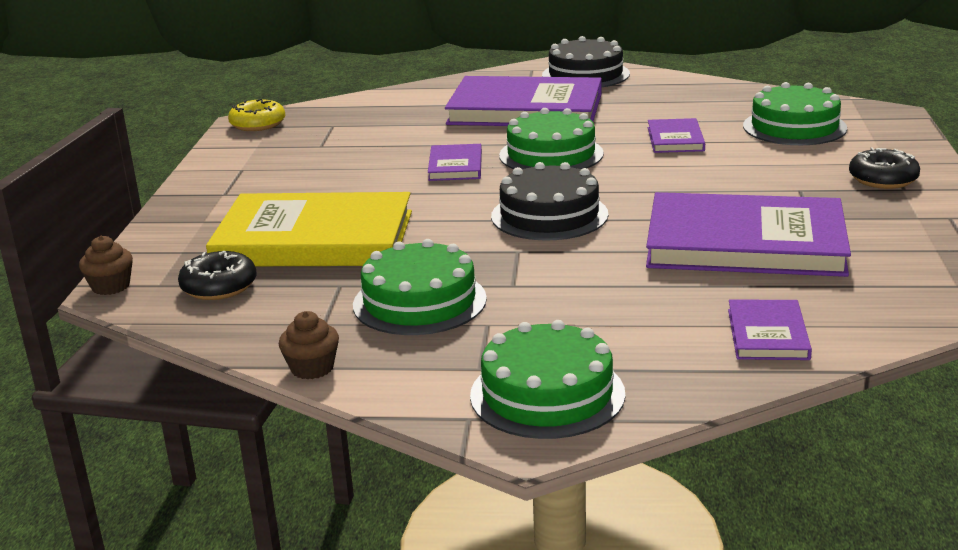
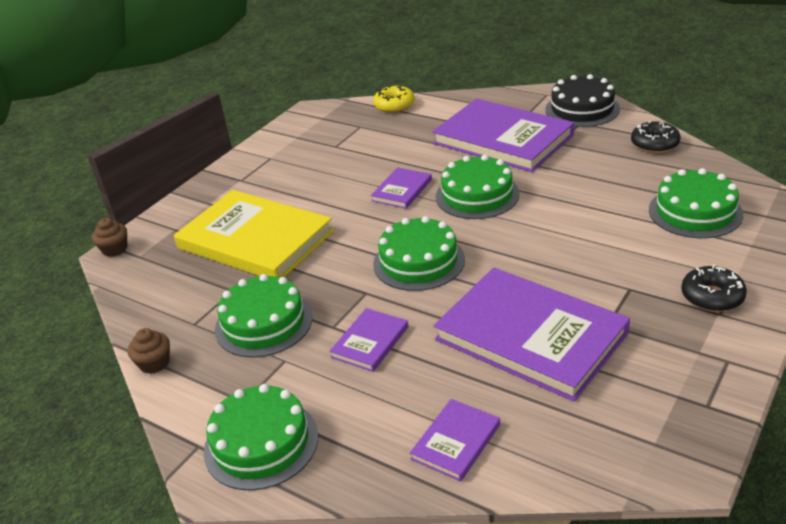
camera: 30 degrees right, 10 degrees up
(219, 287) = (167, 269): black donut -> black donut (654, 144)
(258, 124) = (316, 114): yellow donut -> yellow donut (394, 105)
(549, 215) = (419, 261): black cake -> green cake
(675, 139) = (584, 202): purple book -> purple book (370, 342)

